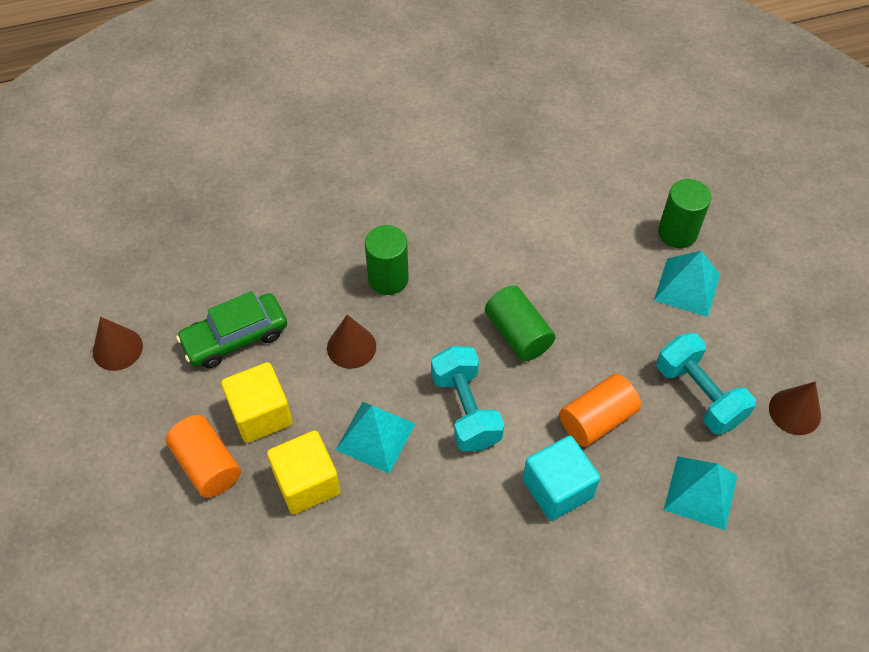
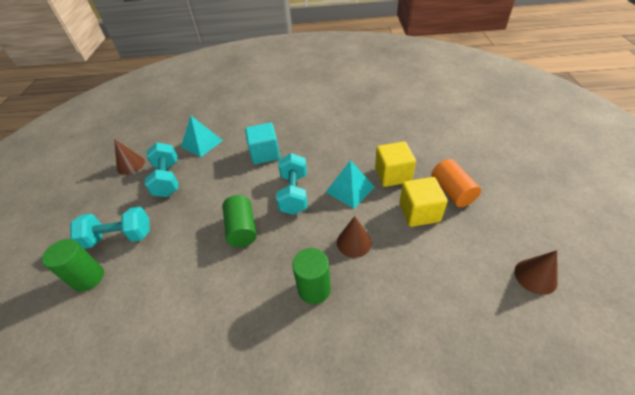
camera: 160 degrees left, 10 degrees down
(235, 337) = (439, 266): green car -> none
(597, 420) = (227, 177): orange cylinder -> none
(687, 287) = (119, 237): turquoise pyramid -> turquoise dumbbell

